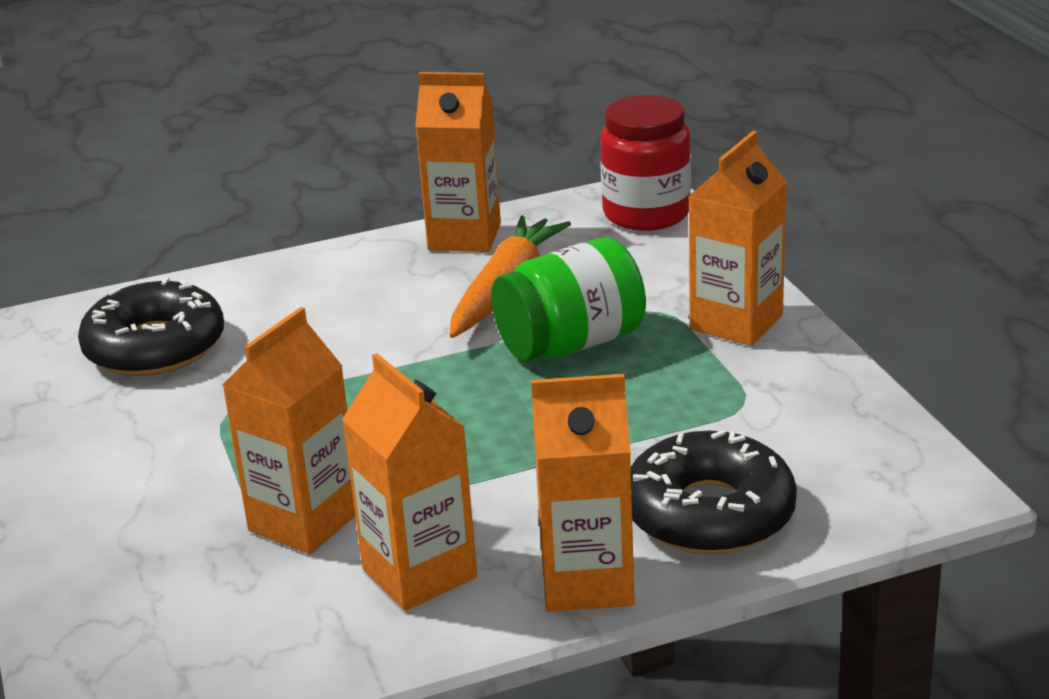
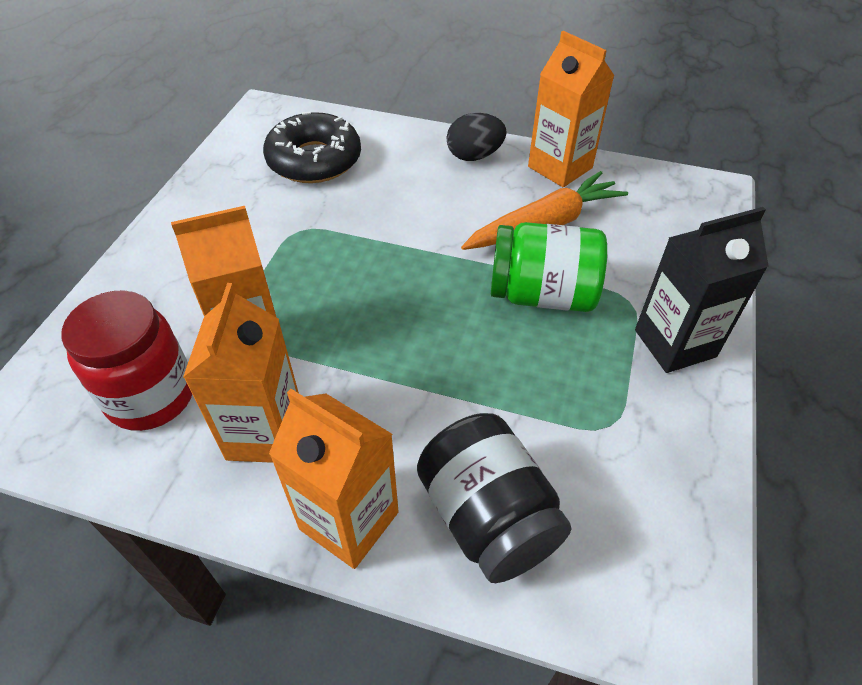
camera: 35 degrees right, 20 degrees up
(353, 265) = (474, 156): none -> black egg
(646, 213) = (698, 209): red jar -> red jar (151, 396)
(709, 513) = (488, 517): black donut -> black jar
(736, 322) = (675, 343): orange carton -> black carton

